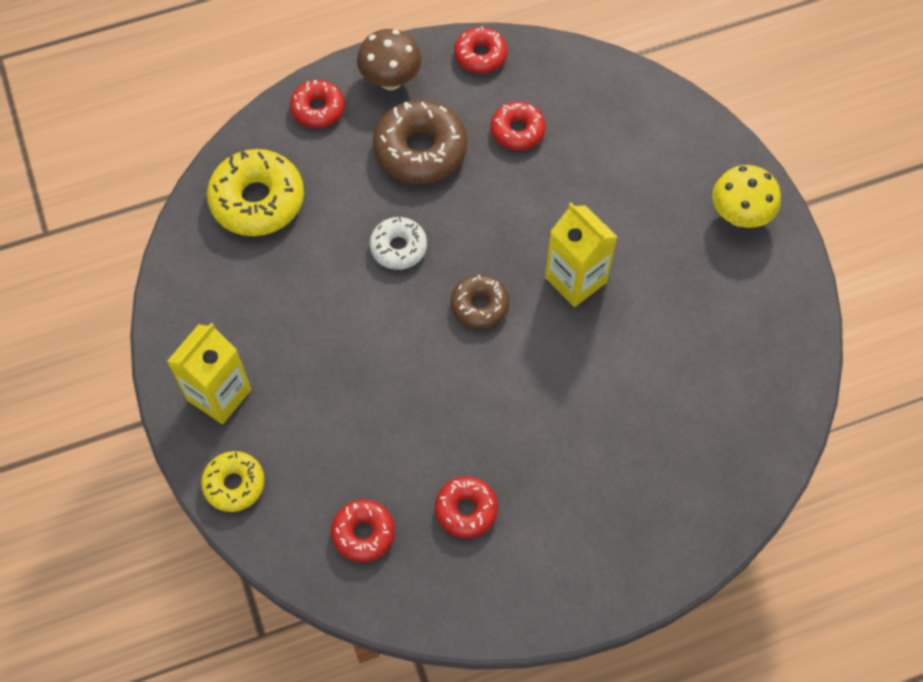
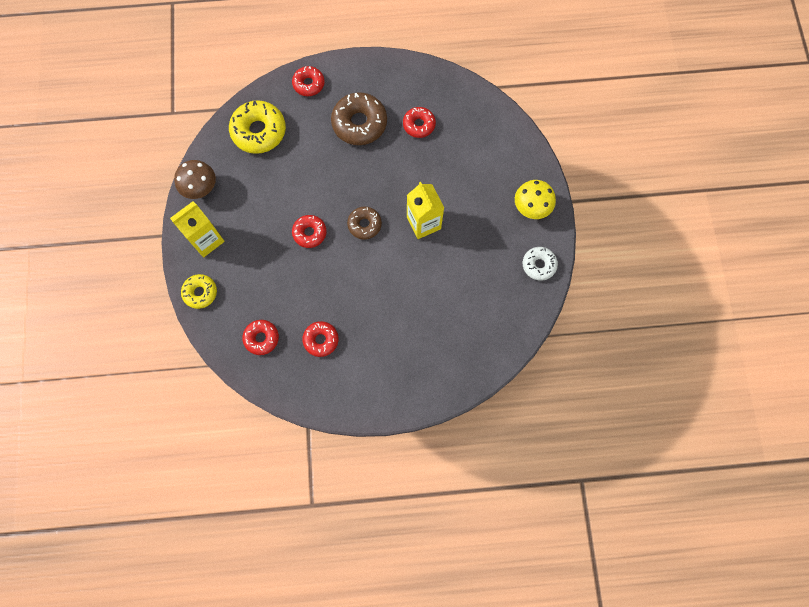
camera: 15 degrees right, 10 degrees up
(390, 80) = (355, 76): brown mushroom -> brown mushroom (201, 189)
(398, 247) = (329, 179): white donut -> white donut (539, 265)
(480, 56) = (412, 73): red donut -> red donut (309, 233)

